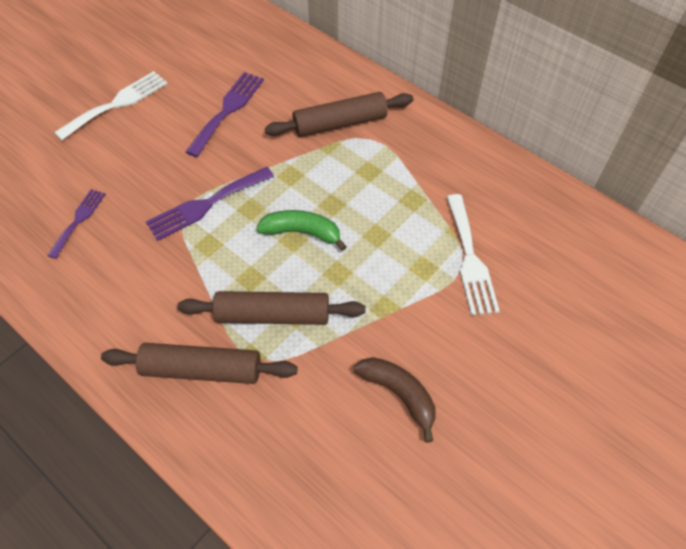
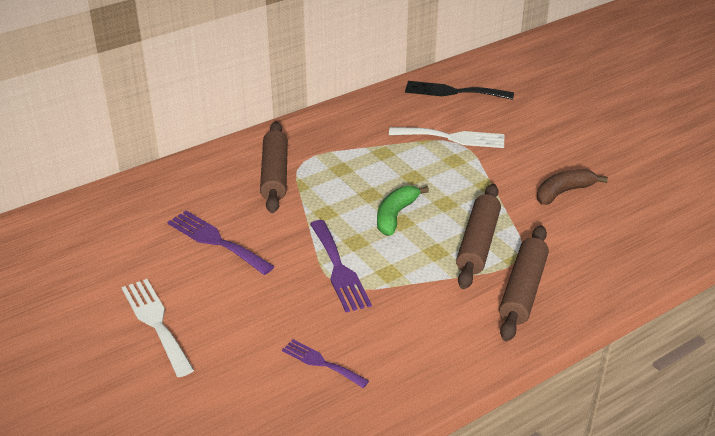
camera: 75 degrees left, 20 degrees down
(574, 243) = (453, 92): none -> black fork

